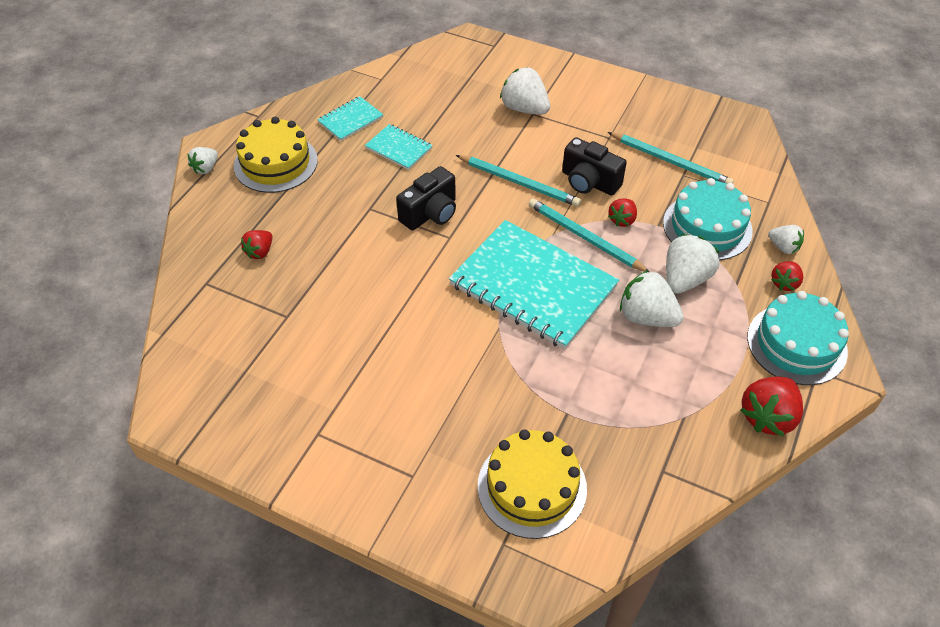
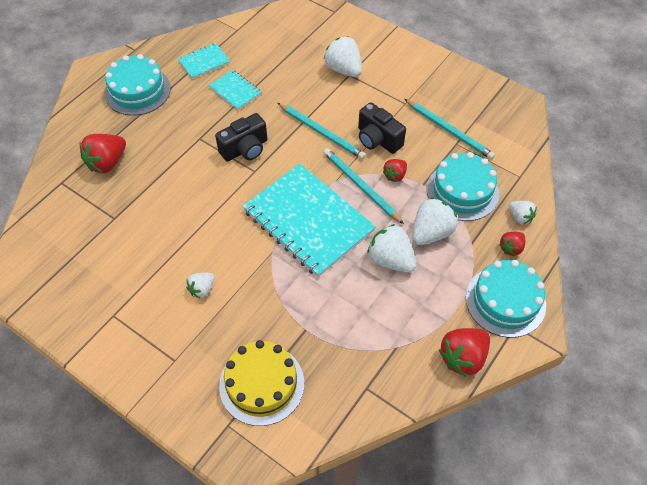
camera: 10 degrees right, 5 degrees up
(206, 168) = (84, 88): white strawberry -> white strawberry (202, 289)
(260, 252) = (107, 163): red strawberry -> red strawberry, size x1.73
(275, 163) = (137, 91): yellow cake -> turquoise cake

